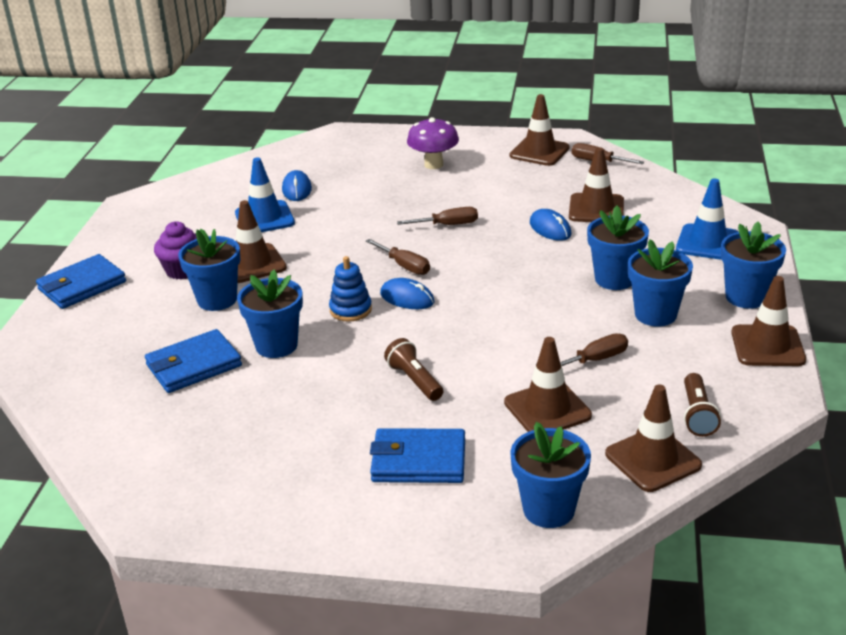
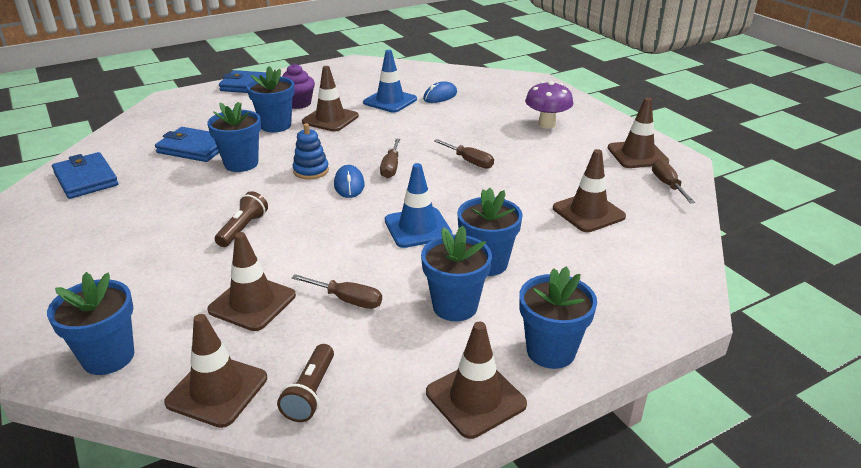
camera: 50 degrees right, 0 degrees up
(418, 461) = (140, 270): blue wallet -> blue wallet (86, 179)
(550, 229) = (525, 204): blue mouse -> none
(697, 415) = (311, 393): brown flashlight -> brown flashlight turned 45 degrees counterclockwise
(707, 243) = (618, 291): blue traffic cone -> blue traffic cone (418, 228)

